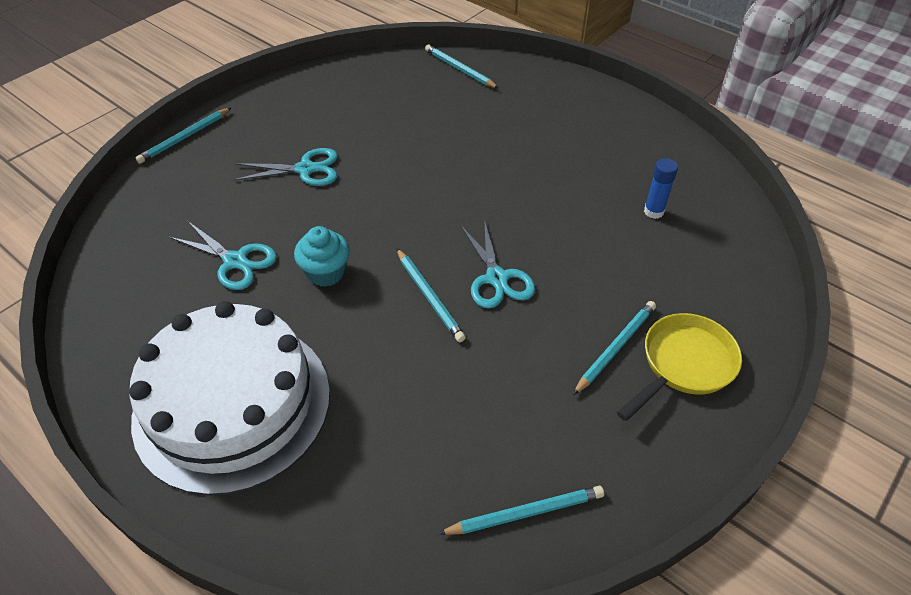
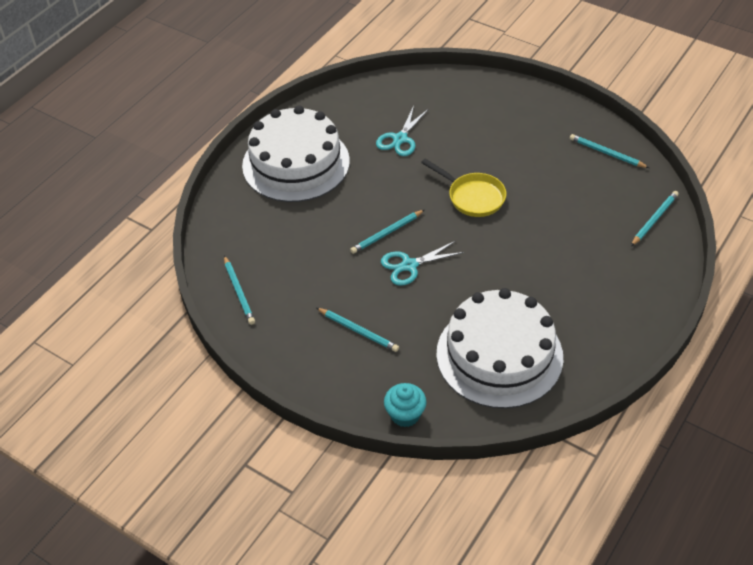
camera: 85 degrees right, 0 degrees up
(185, 137) = (512, 86): turquoise pencil -> turquoise pencil (607, 153)
(305, 169) = (495, 152): turquoise scissors -> none
(326, 272) = (398, 181): turquoise cupcake -> turquoise cupcake (405, 414)
(653, 211) = (499, 355): blue glue stick -> white cake
(683, 364) = (349, 367): yellow pan -> yellow pan (473, 197)

